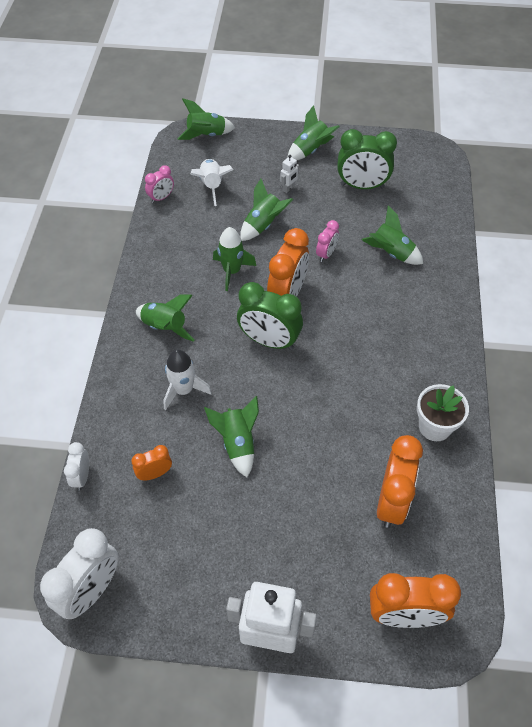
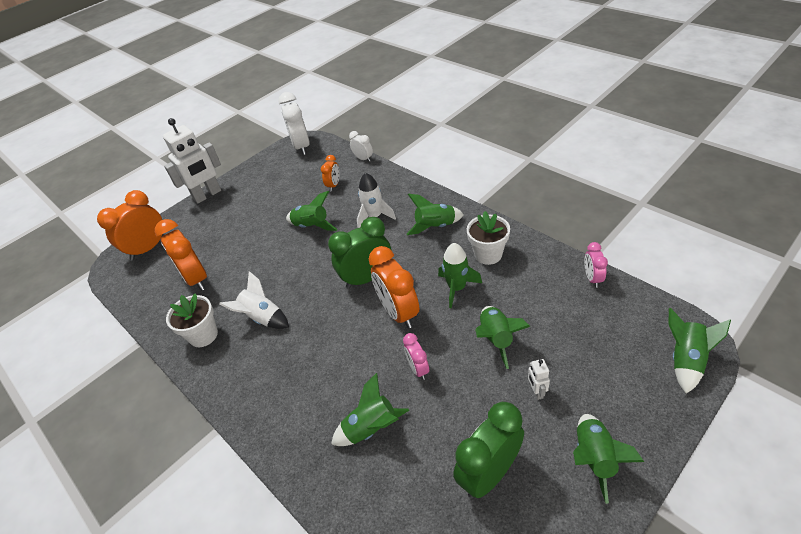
camera: 135 degrees right, 10 degrees down
(177, 270) = (488, 254): none -> white flower pot
(211, 186) = (585, 324): white rocket -> white rocket (262, 318)

